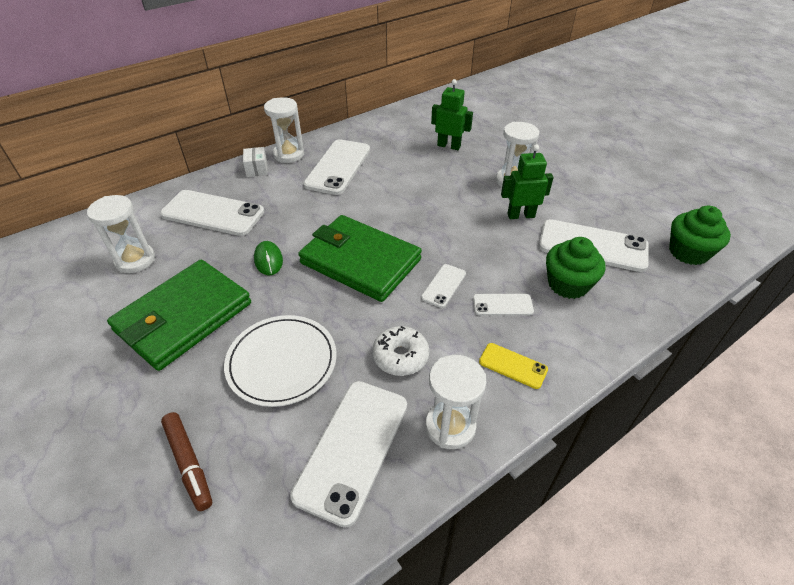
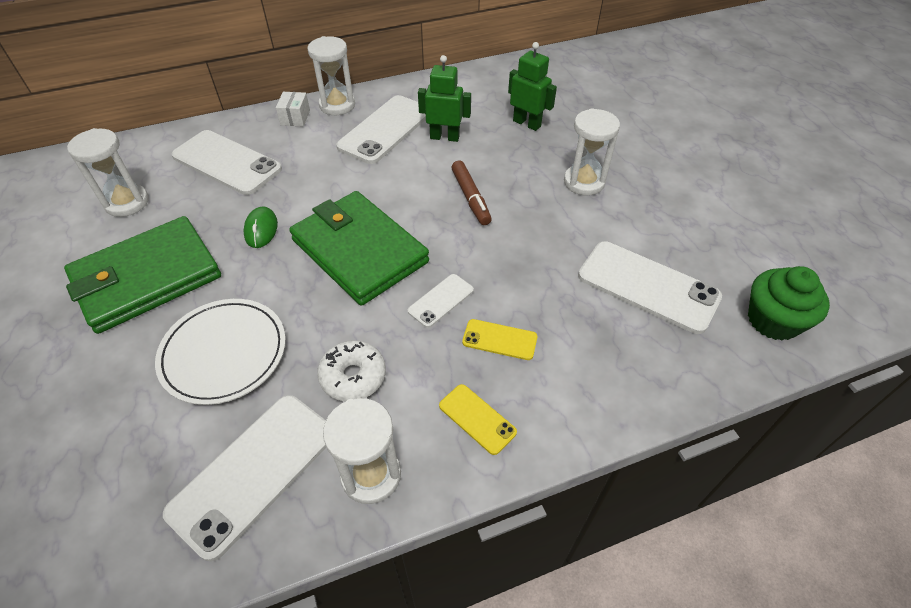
camera: 15 degrees right, 5 degrees up
(188, 463) = (83, 444): brown marker -> brown marker (470, 198)
(502, 305) = (499, 340): white phone -> yellow phone
(520, 215) = (574, 229): green robot -> green robot (444, 137)
(568, 284) = (592, 330): green cupcake -> none

